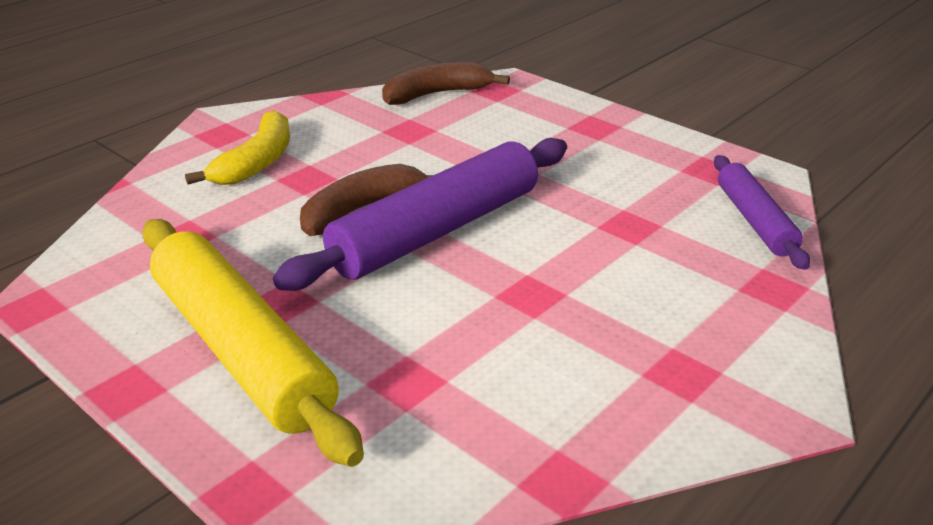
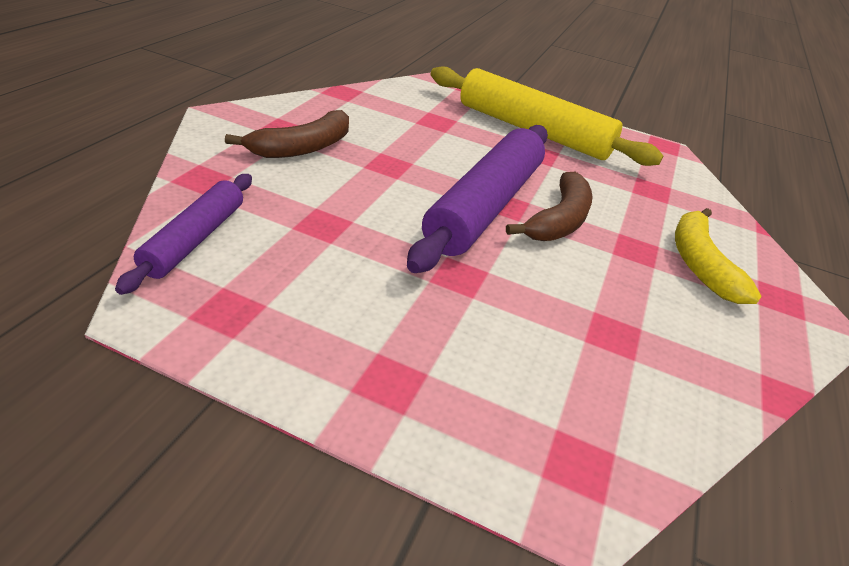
camera: 155 degrees right, 5 degrees up
(437, 94) = (651, 429): brown banana -> brown banana (302, 148)
(754, 221) = (195, 239): purple rolling pin -> purple rolling pin turned 45 degrees clockwise

